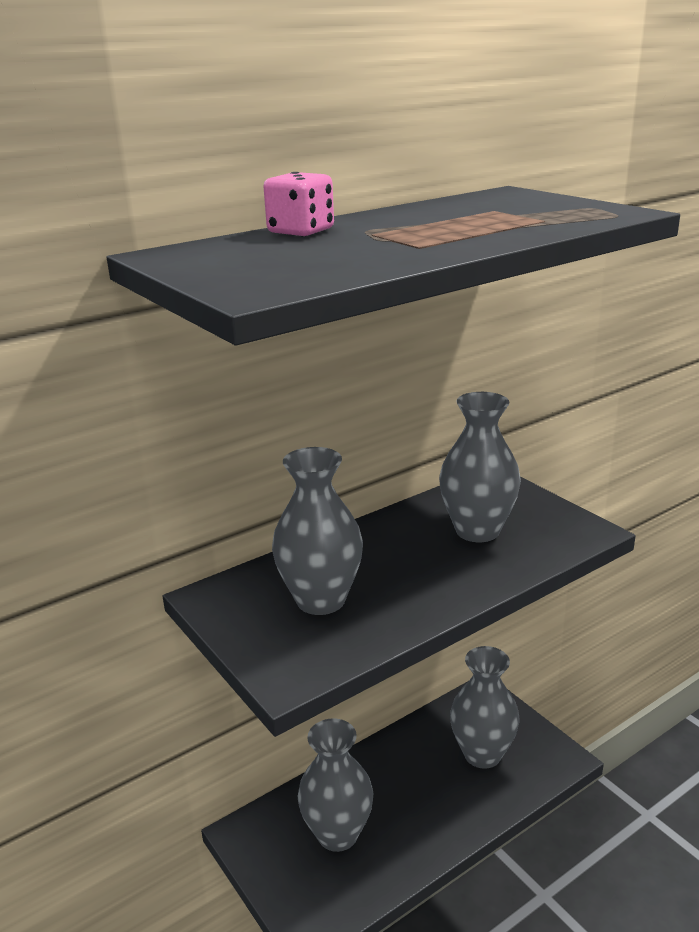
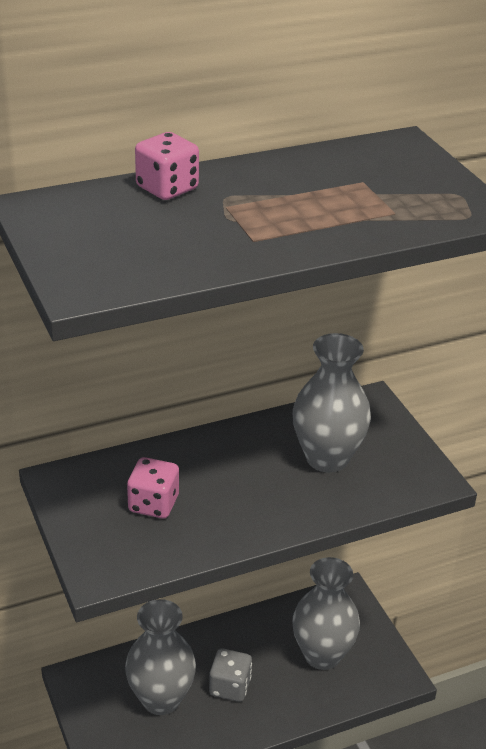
camera: 10 degrees right, 10 degrees up
(321, 600) = (153, 504): grey vase -> pink dice
(404, 805) = (230, 687): none -> grey dice

